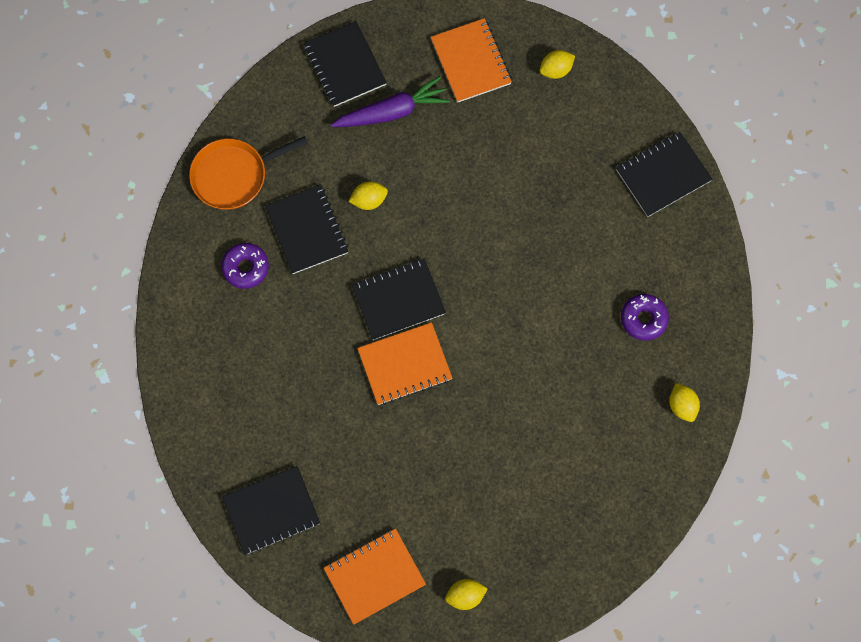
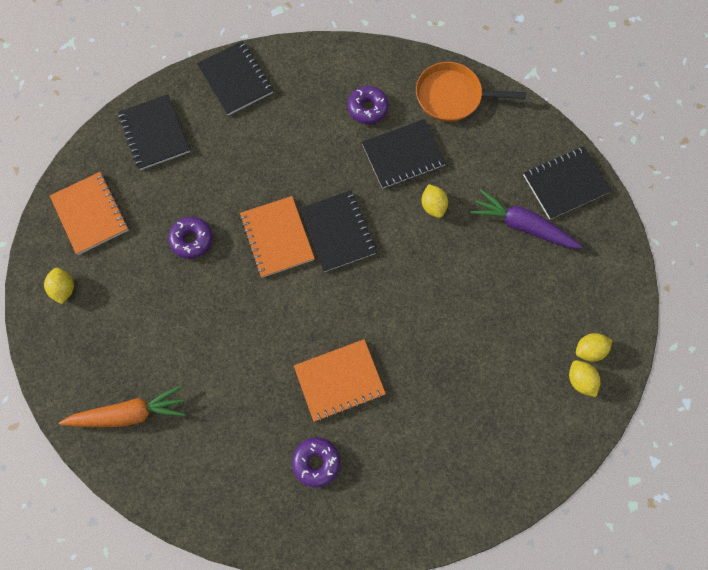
camera: 90 degrees right, 0 degrees up
(233, 176) = (452, 96): orange pan -> orange pan turned 60 degrees counterclockwise
(392, 112) = (522, 225): purple carrot -> purple carrot turned 135 degrees clockwise
(407, 458) = (192, 240): none -> purple donut
(471, 62) = (580, 297): orange notebook -> orange notebook (339, 380)
(601, 509) = (129, 413): none -> orange carrot
(663, 175) = (471, 489): black notebook -> black notebook (235, 80)
(682, 406) = (225, 498): yellow lemon -> yellow lemon (588, 349)

